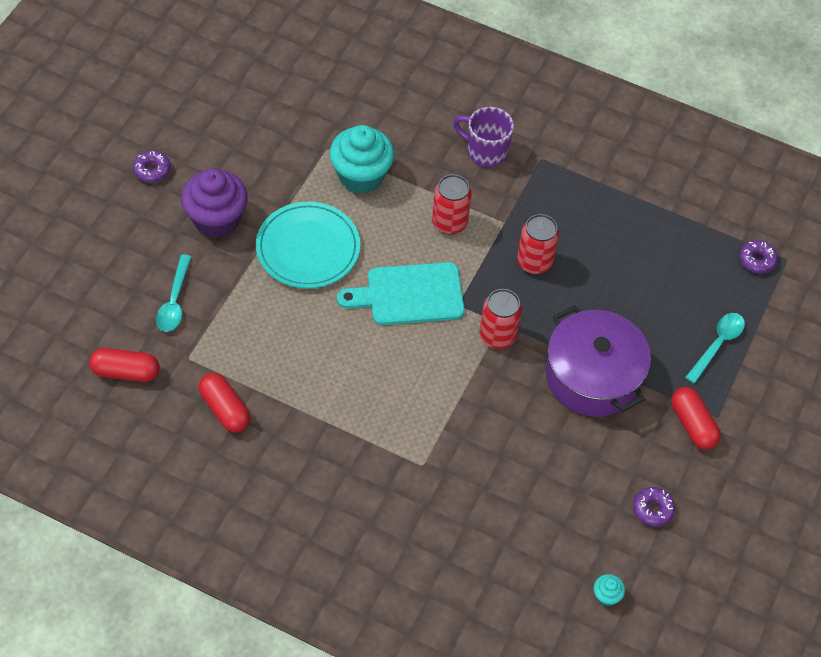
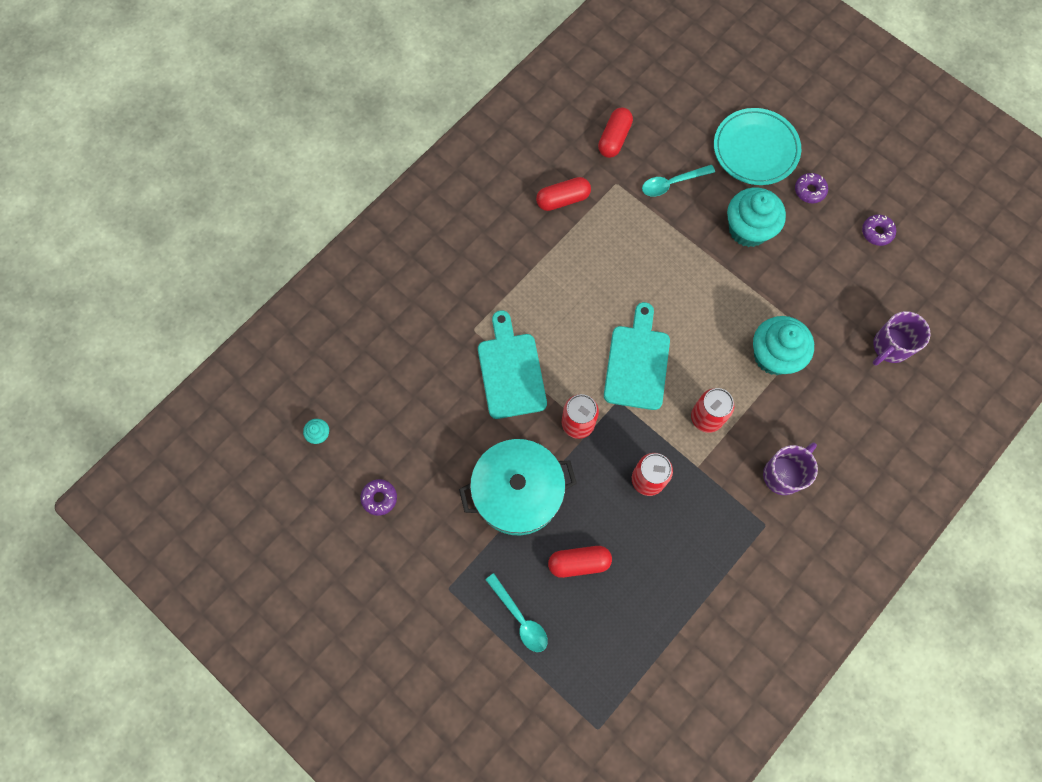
camera: 110 degrees right, 15 degrees up
(174, 301) = (672, 183): turquoise spoon -> turquoise spoon turned 45 degrees counterclockwise
(216, 219) = (748, 229): purple cupcake -> turquoise cupcake
(308, 248) = (703, 293): turquoise plate -> turquoise plate (755, 149)
(320, 83) = (890, 347): none -> purple mug
(460, 414) = (511, 371): none -> turquoise cutting board
(593, 376) = (518, 492): purple pot -> turquoise pot
(692, 425) = (446, 562): red capsule -> red capsule (579, 562)
(756, 260) = (603, 697): purple donut -> purple donut (877, 232)

